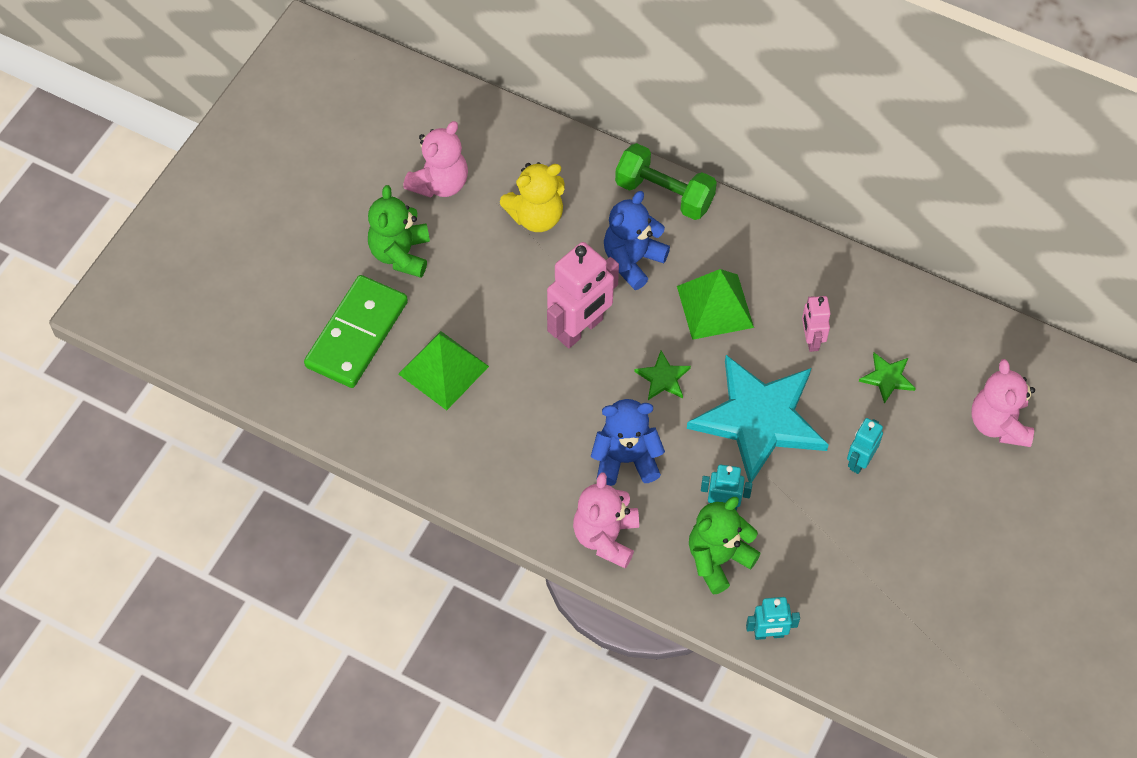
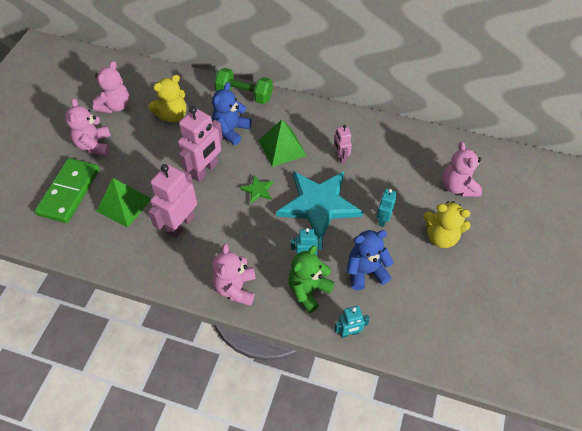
camera: 10 degrees left, 5 degrees down
(400, 254) = (94, 145): green teddy bear -> pink teddy bear
(531, 419) = (180, 225): none -> pink robot
(626, 459) = (242, 239): blue teddy bear -> blue teddy bear (365, 272)
(887, 378) = (388, 171): green star -> none
(948, 505) = (441, 237): none -> yellow teddy bear

